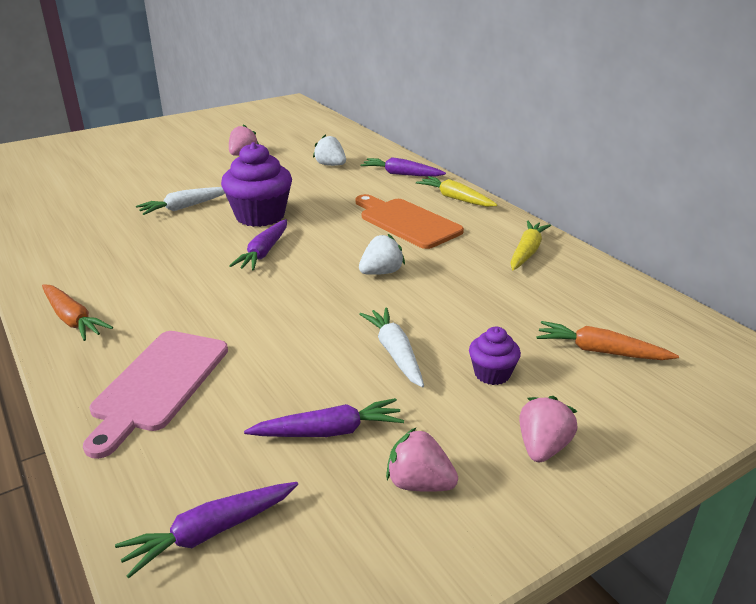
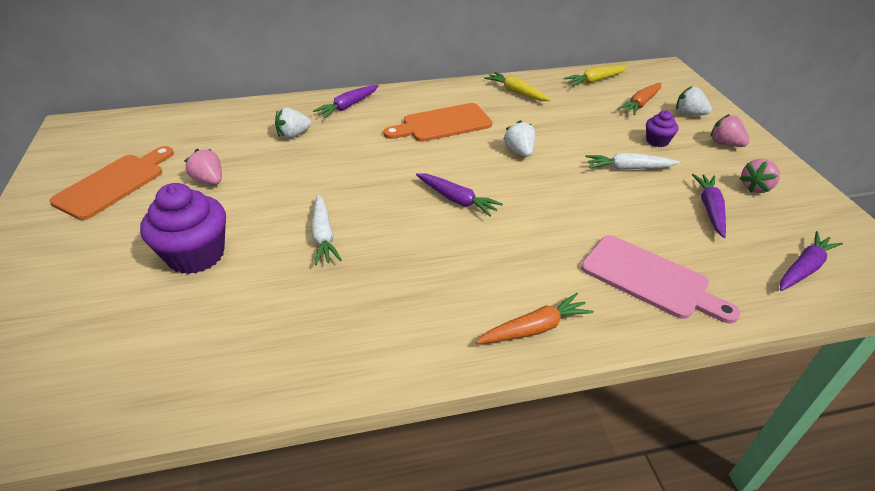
camera: 70 degrees left, 10 degrees up
(210, 532) = (804, 268): purple carrot -> purple carrot turned 120 degrees counterclockwise
(224, 131) = (114, 184): none -> orange cutting board
(260, 216) = (380, 191): purple cupcake -> purple cupcake (196, 255)
(455, 198) = (415, 95): yellow carrot -> yellow carrot (595, 81)
(616, 403) = (689, 114): none -> white strawberry

